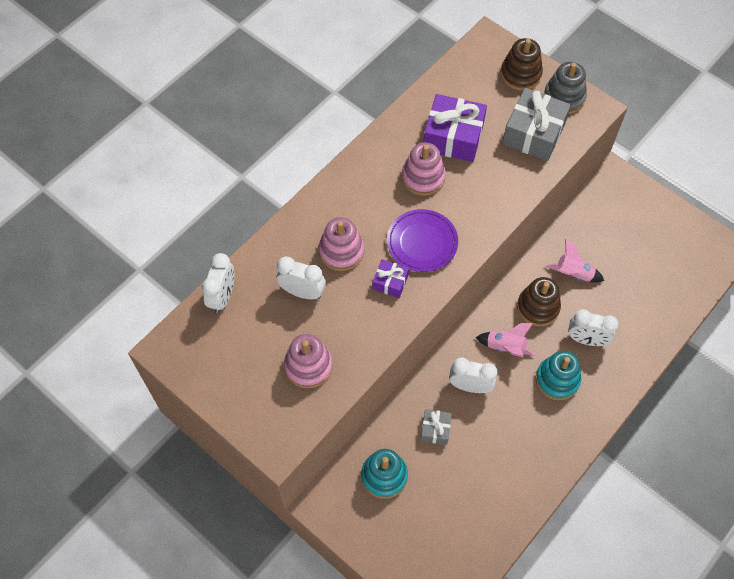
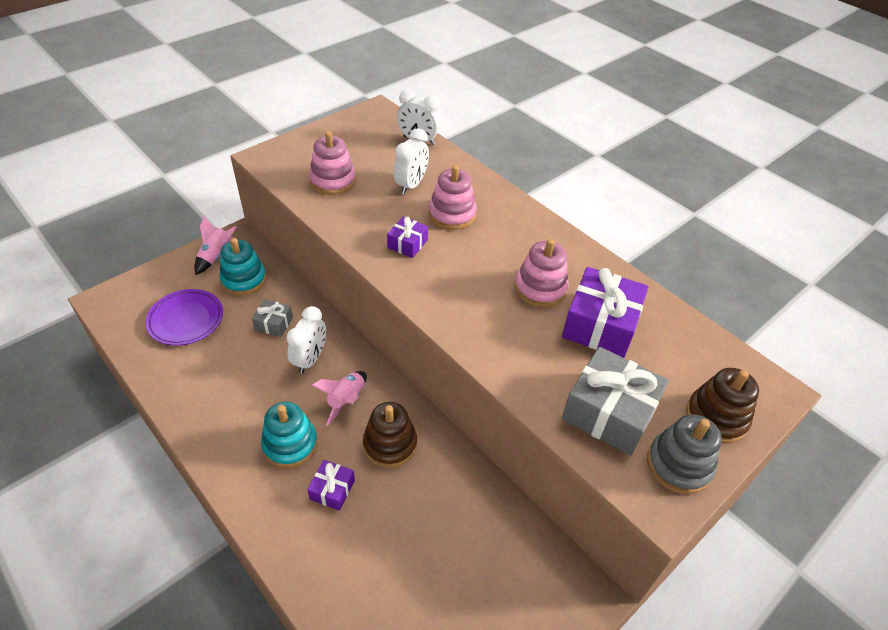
camera: 95 degrees right, 15 degrees down
(422, 242) = (452, 275): purple plate -> purple plate (186, 320)
(573, 274) = (429, 496): pink rocket -> pink rocket (215, 256)
(586, 340) = (332, 489): white clock -> purple gift

